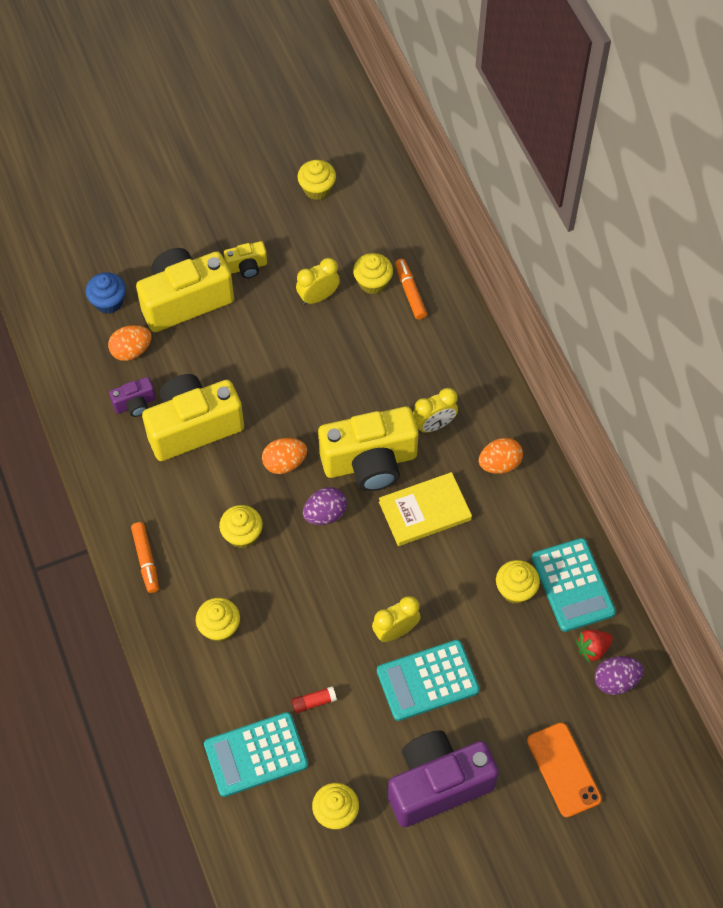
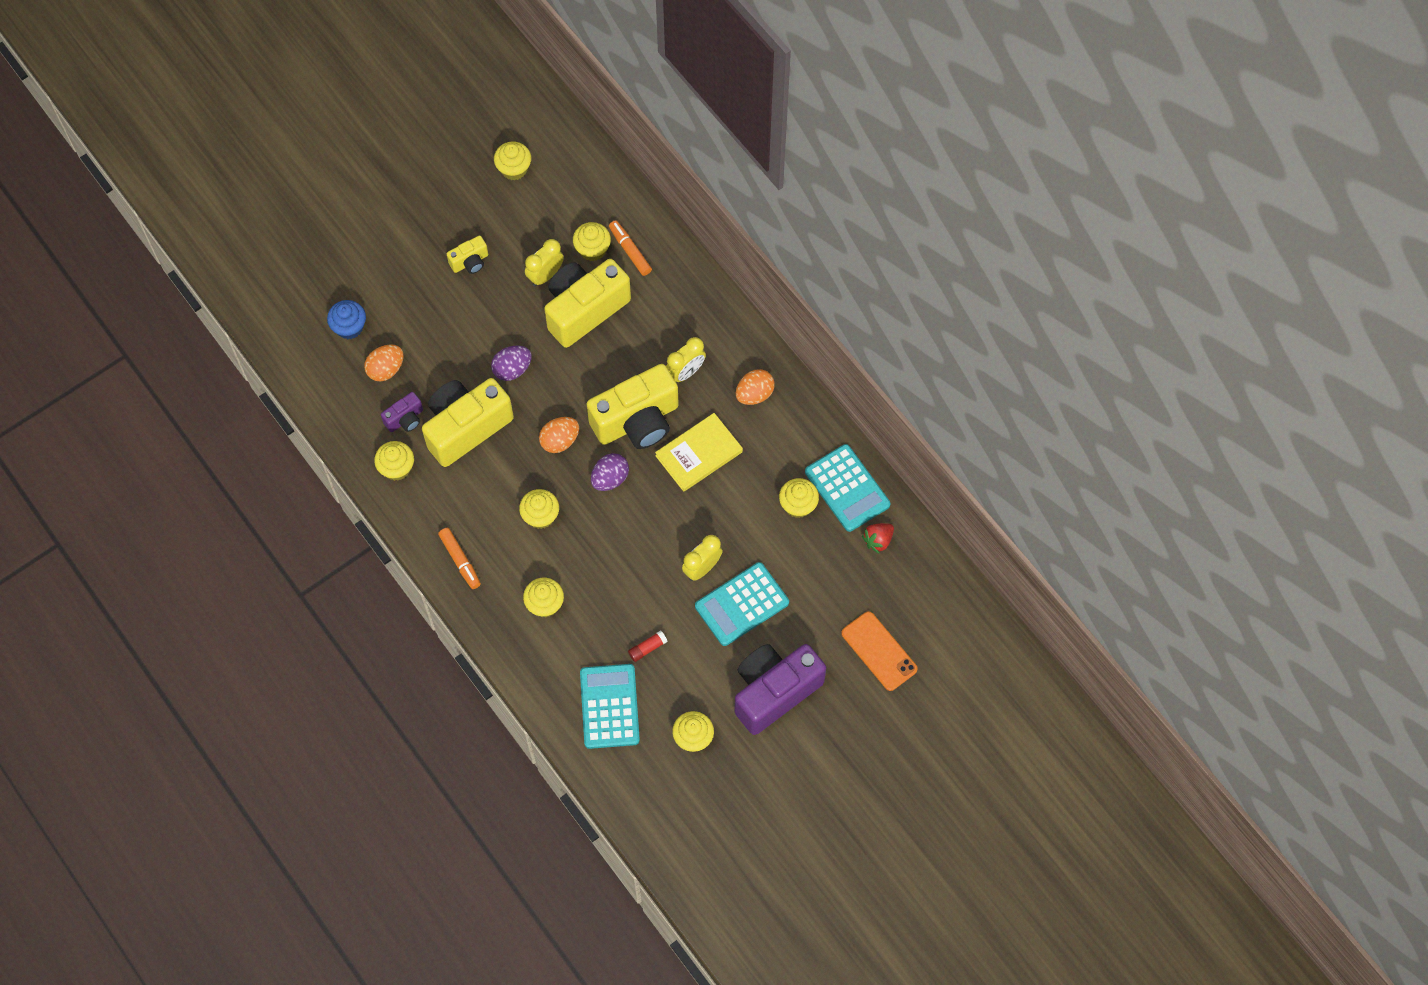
camera: 15 degrees left, 5 degrees up
(111, 450) = (397, 468): none -> yellow cupcake
(185, 300) = (421, 308): yellow camera -> yellow camera (584, 309)
(256, 754) = (609, 706): turquoise calculator -> turquoise calculator turned 120 degrees clockwise
(615, 681) = (905, 563): purple egg -> purple egg (512, 369)

